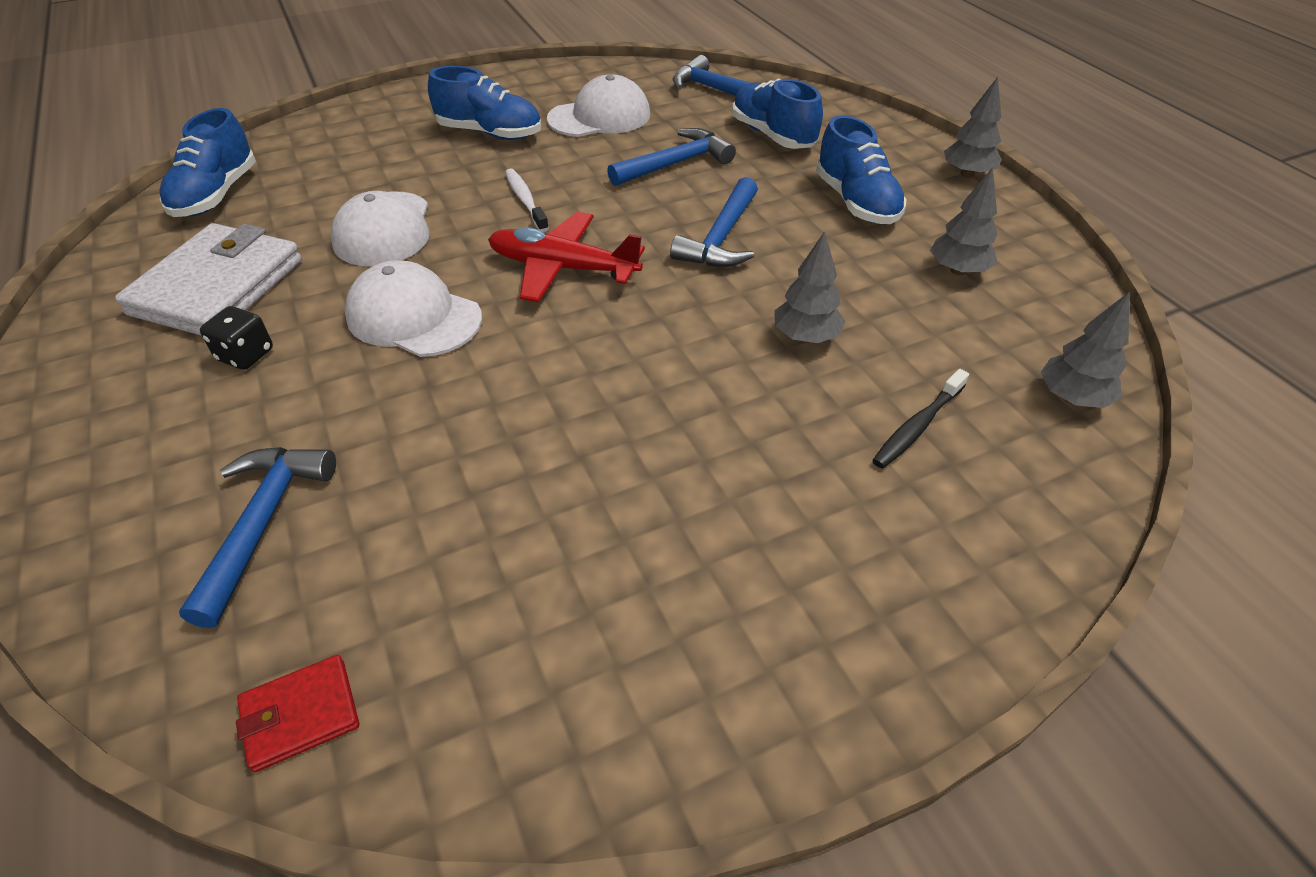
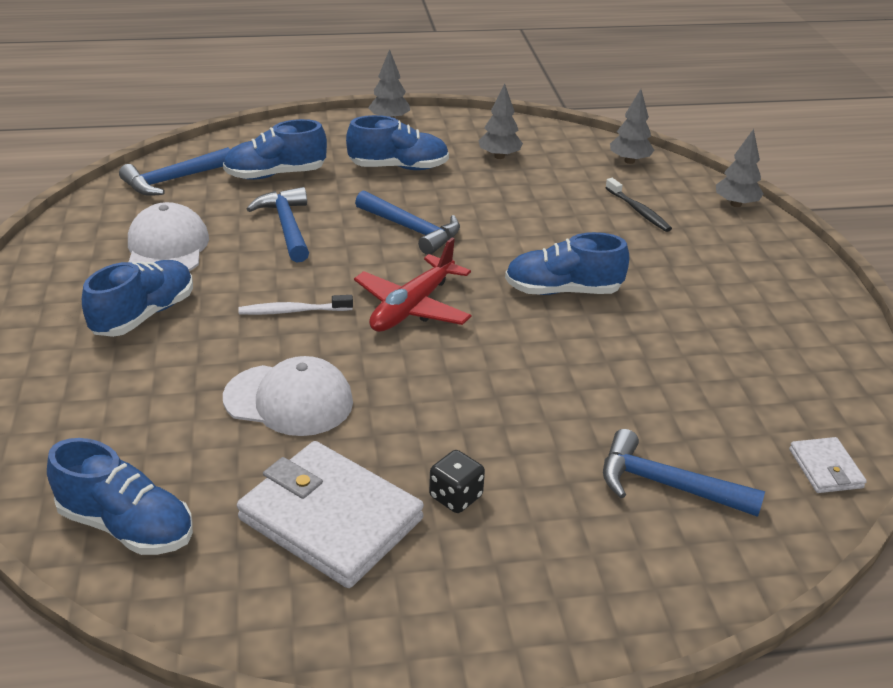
camera: 75 degrees left, 10 degrees down
(300, 714) = (825, 468): red wallet -> white wallet
(414, 317) = (443, 392): white cap -> none
(652, 376) = (563, 291): none -> blue shoe
(805, 337) = (544, 225): grey tree -> grey tree (736, 204)

